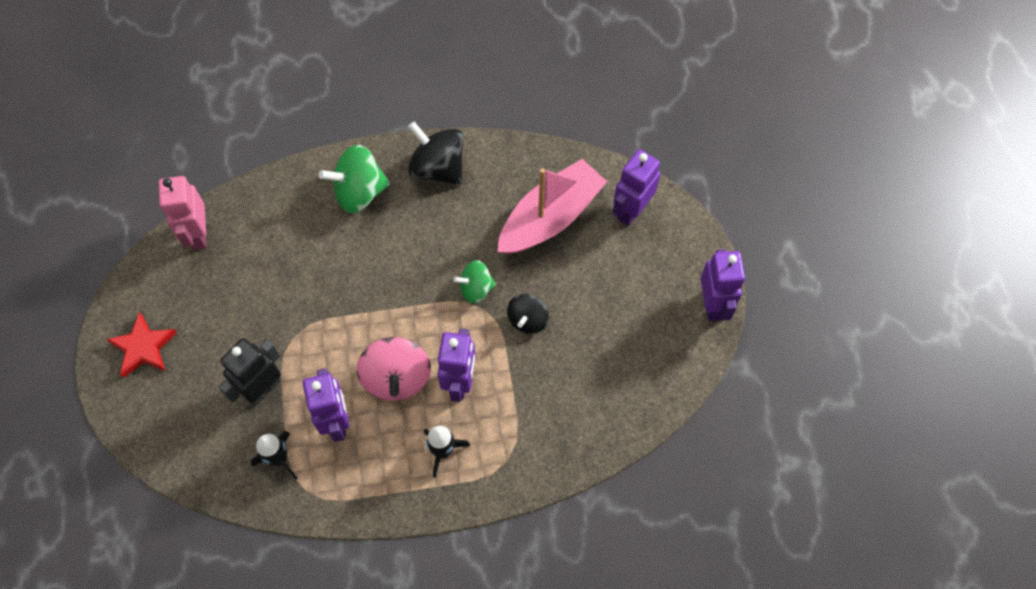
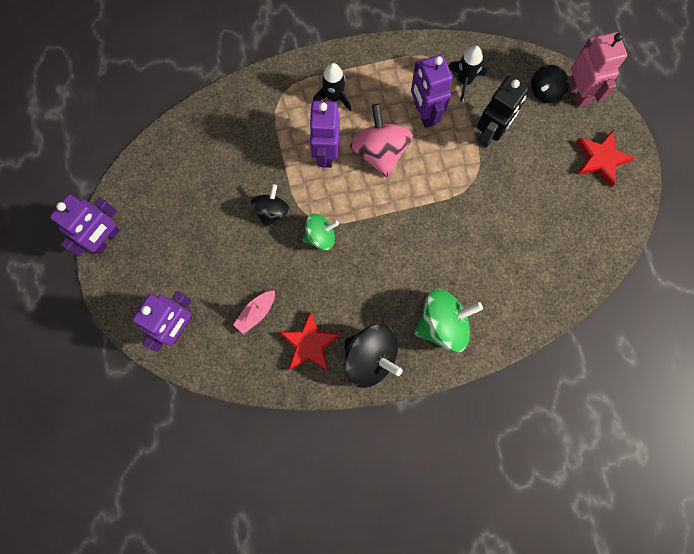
camera: 175 degrees right, 10 degrees up
(184, 436) = (545, 91): none -> black spinning top
(198, 234) = (584, 267): pink robot -> pink robot (578, 93)
(497, 184) = (309, 344): none -> red star
(550, 217) = (256, 313): pink boat -> pink boat, size x0.42
(713, 304) = (106, 239): purple robot -> purple robot turned 135 degrees counterclockwise

